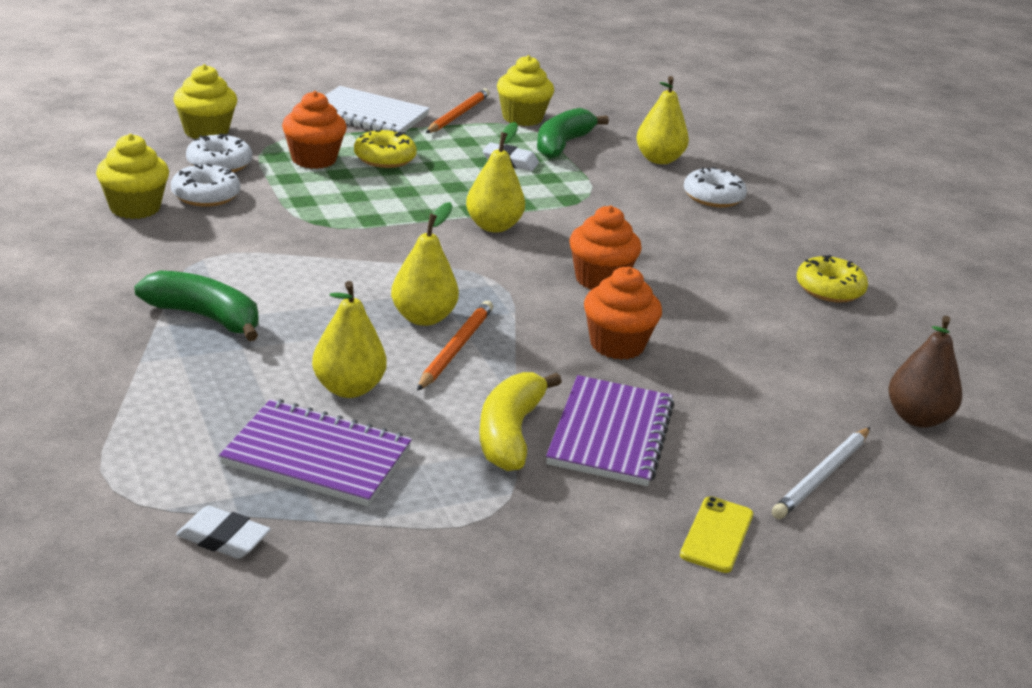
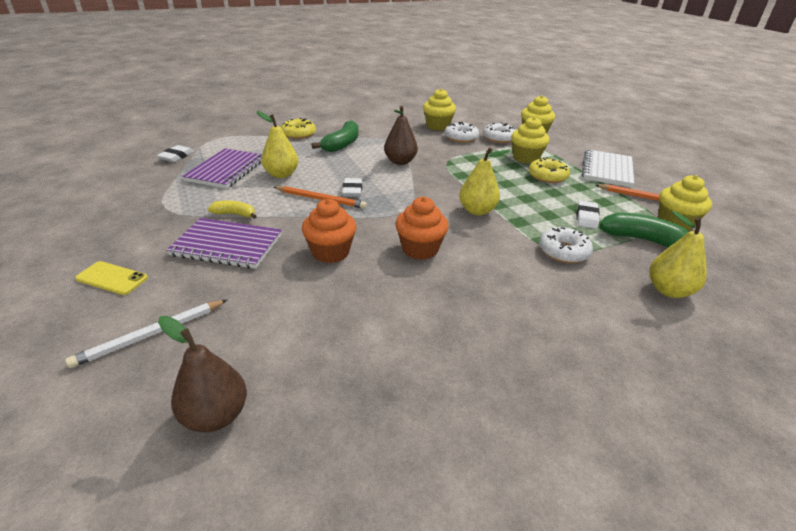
camera: 90 degrees right, 5 degrees up
(308, 264) = (400, 162): none -> brown pear
(314, 159) = (526, 158): orange cupcake -> yellow cupcake
(423, 318) = (352, 190): yellow pear -> white eraser
(510, 433) = (235, 214): yellow banana -> yellow banana, size x0.58
(713, 197) = (614, 320): white donut -> white donut (563, 251)
(822, 476) = (151, 335): white pencil -> white pencil turned 75 degrees counterclockwise
(829, 289) = (456, 385): yellow donut -> yellow donut (298, 134)

